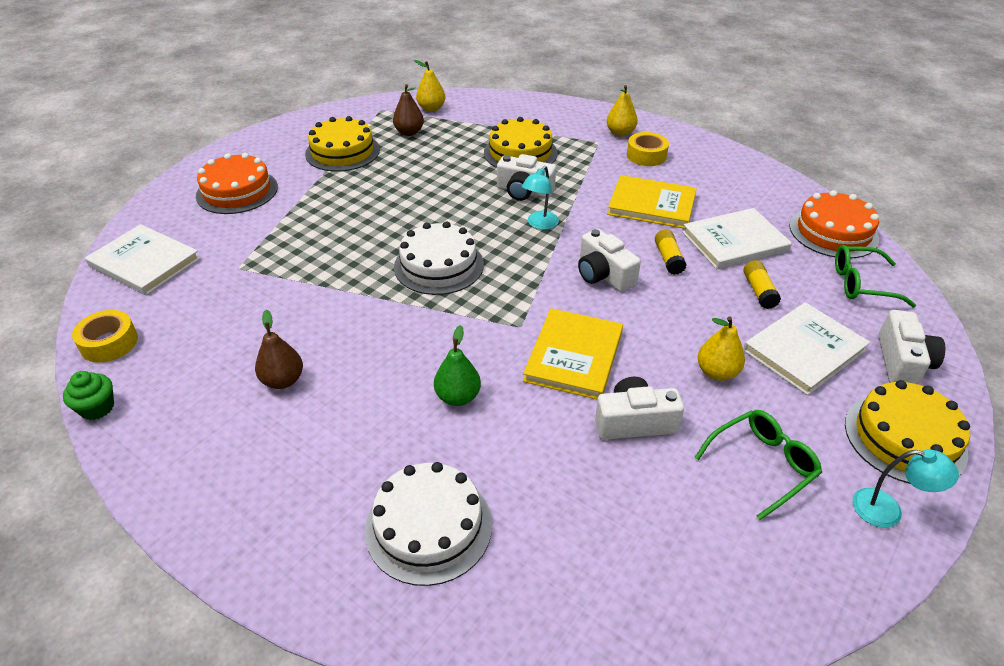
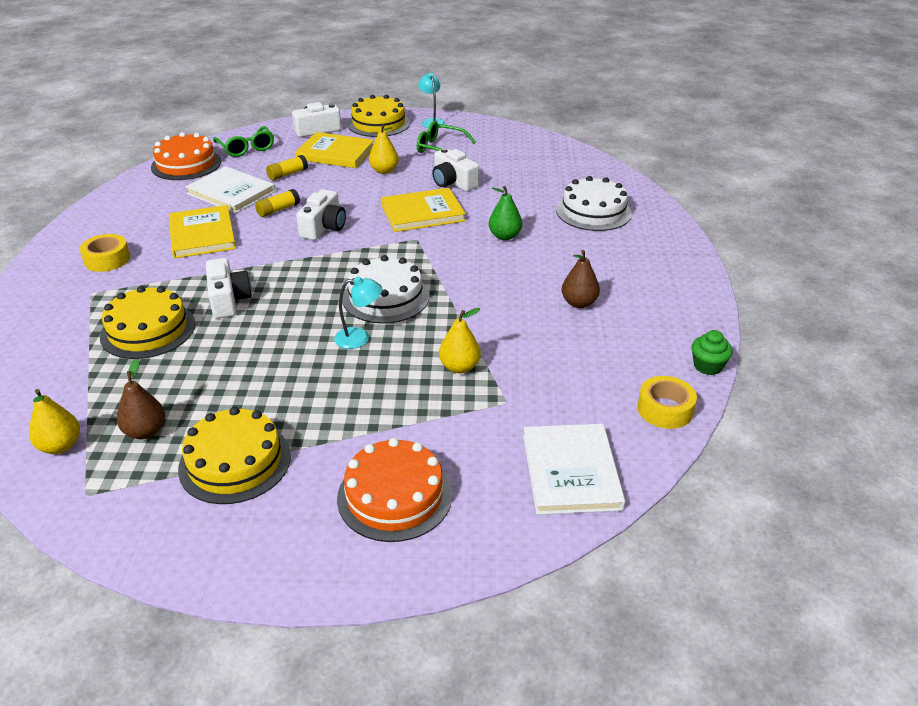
camera: 125 degrees left, 5 degrees down
(539, 224) = (279, 274): turquoise lamp -> turquoise lamp (359, 338)
(620, 133) = (61, 286): yellow pear -> yellow pear (459, 367)
(804, 350) = (335, 153): white book -> yellow book

